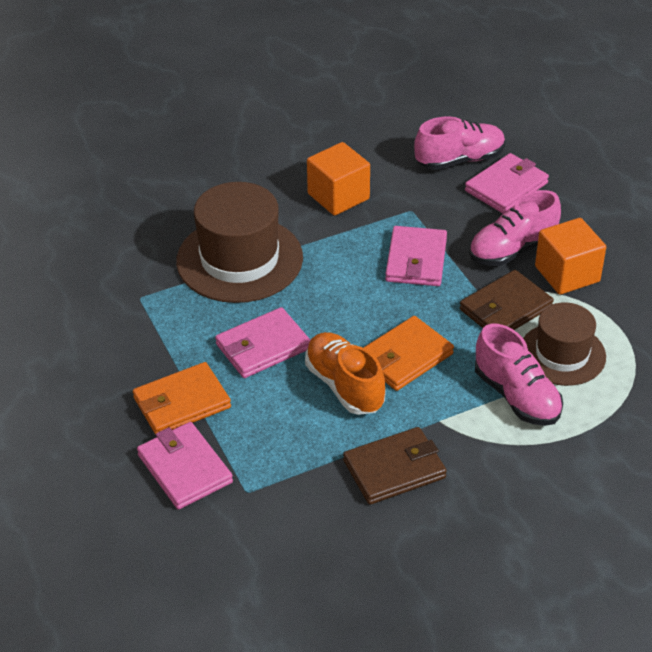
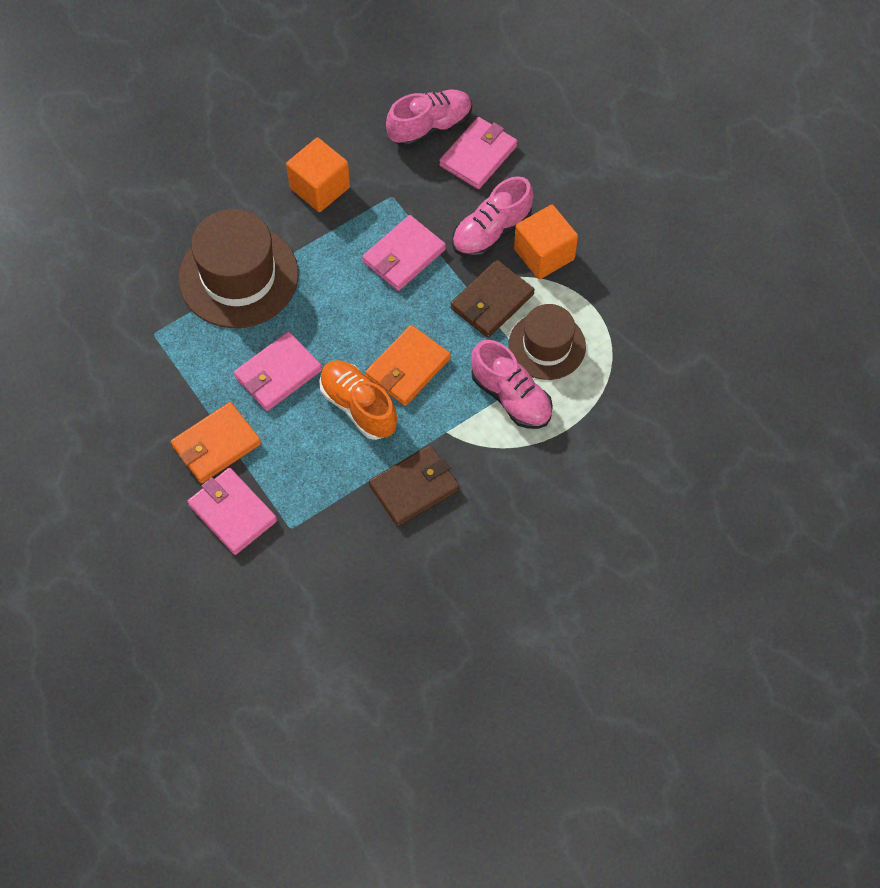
camera: 10 degrees left, 20 degrees up
(416, 260) = (404, 256): pink wallet -> pink wallet turned 45 degrees clockwise

